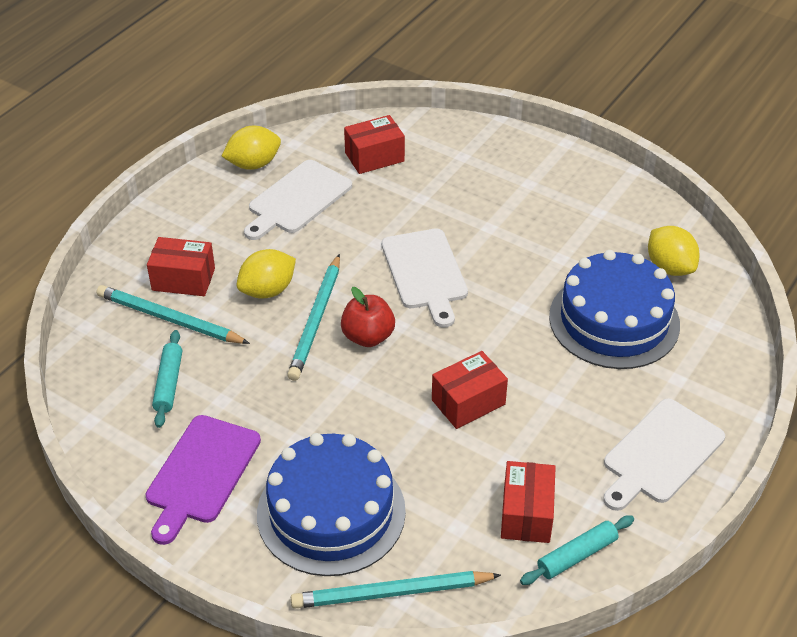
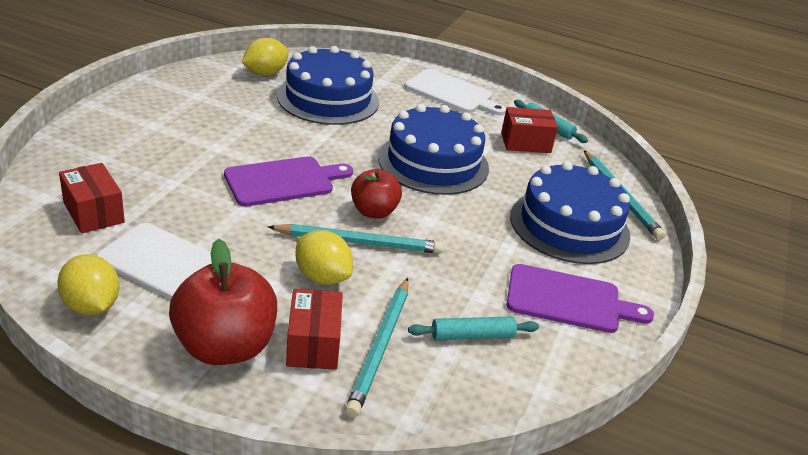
camera: 105 degrees left, 10 degrees down
(192, 231) = (225, 347): none -> red apple
(425, 273) = (283, 181): white cutting board -> purple cutting board
(468, 402) = (433, 162): red box -> blue cake

